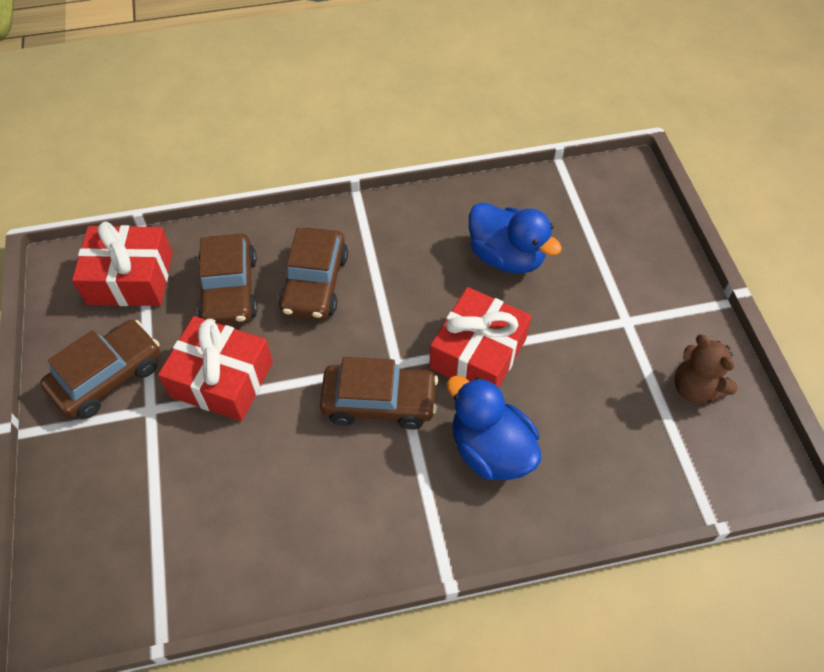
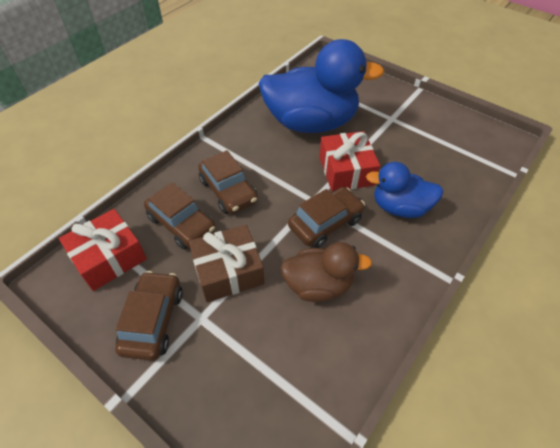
camera: 40 degrees left, 5 degrees down
(222, 379) = (228, 271): red gift -> brown gift
(293, 468) = (318, 285): none -> brown duck
(506, 257) = (311, 123): blue duck -> blue duck, size x1.80
(695, 388) = (447, 127): brown teddy bear -> none

